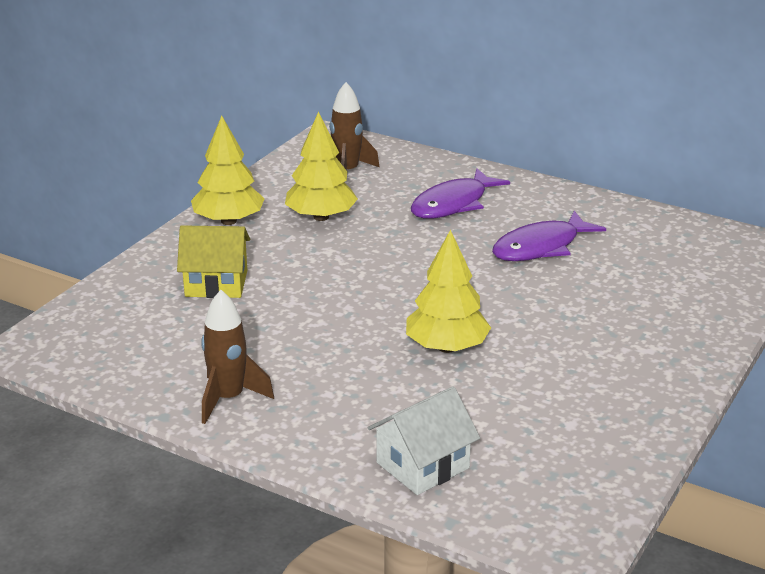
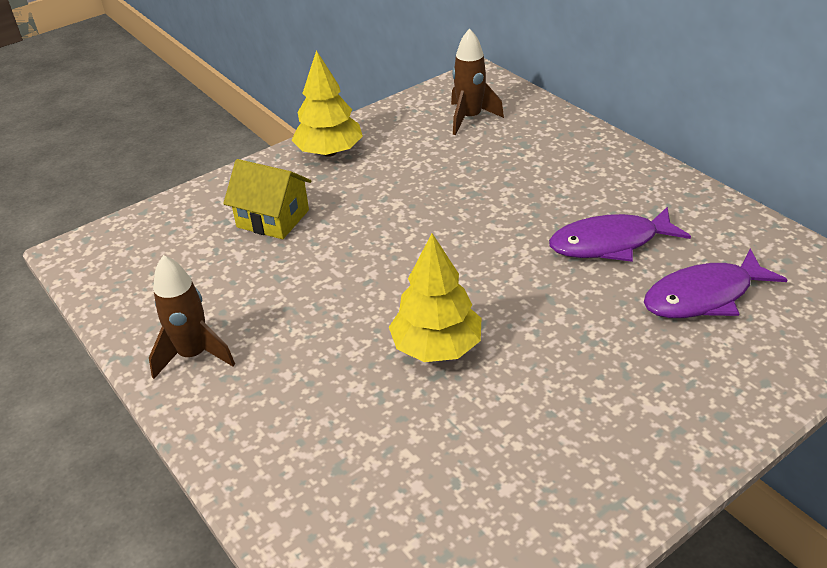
camera: 25 degrees right, 10 degrees up
(321, 217) = (414, 163): yellow tree -> none
(422, 465) = (317, 496): white house -> none
(453, 204) = (550, 173): purple fish -> purple fish (704, 296)

